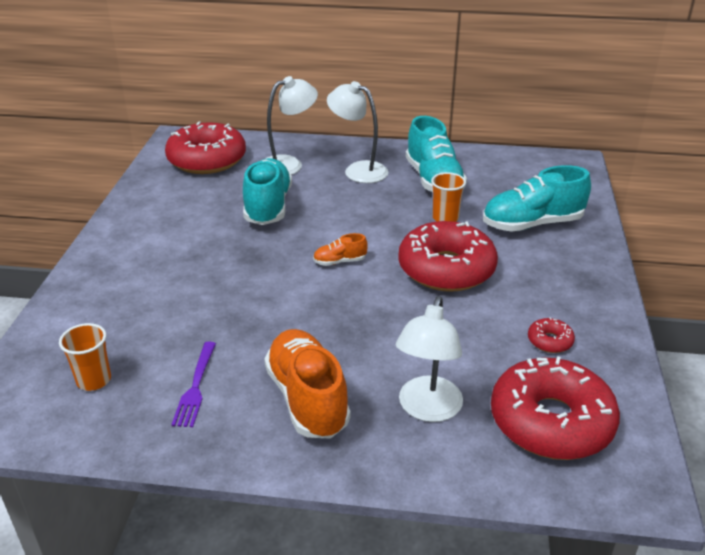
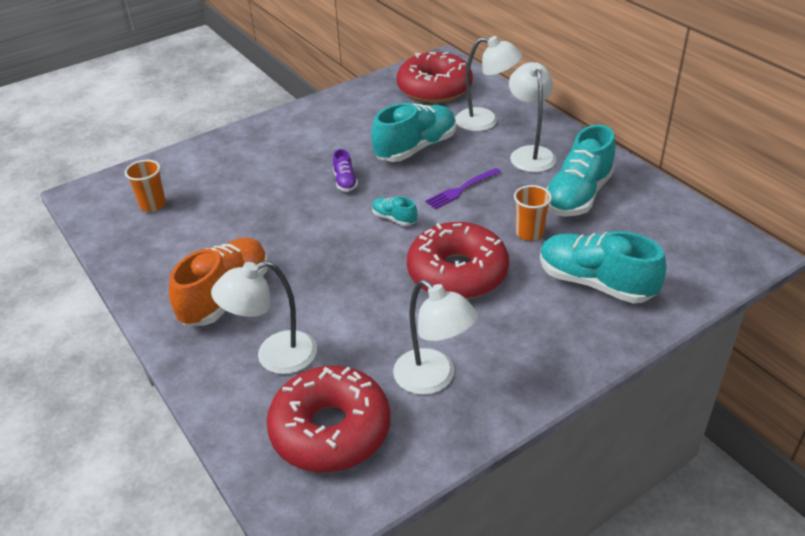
camera: 50 degrees right, 5 degrees up
(196, 387) = (188, 244): purple fork -> purple fork (461, 189)
(253, 259) = (345, 182): none -> purple shoe
(339, 261) = (394, 218): orange shoe -> turquoise shoe
(549, 341) = (433, 379): red donut -> white lamp

